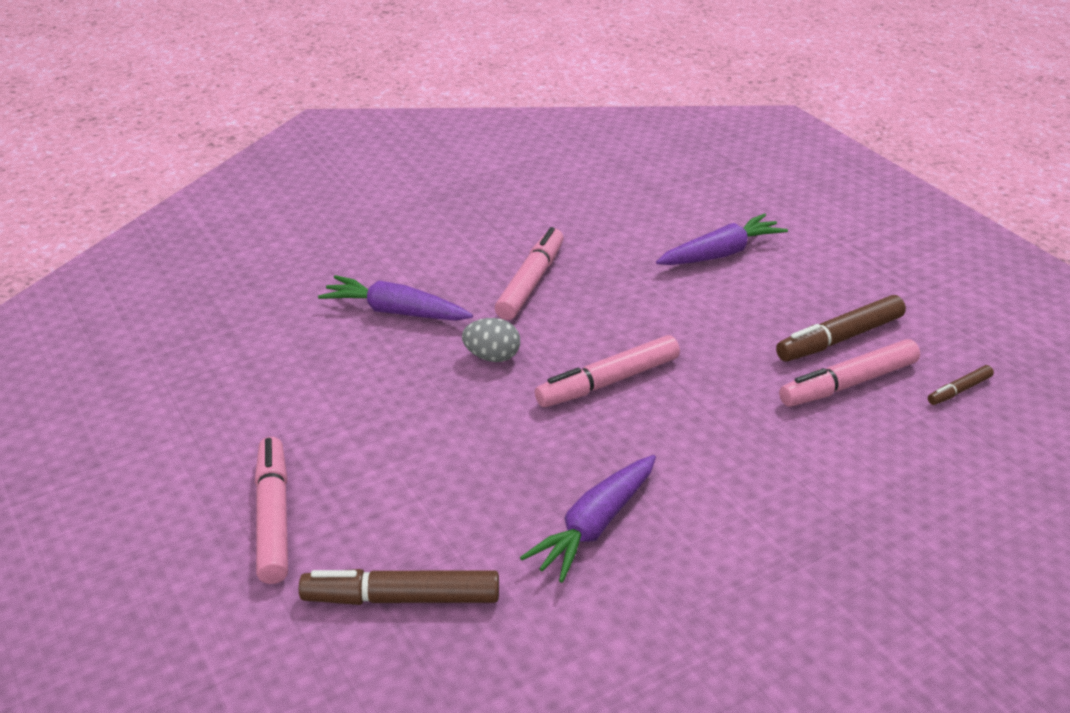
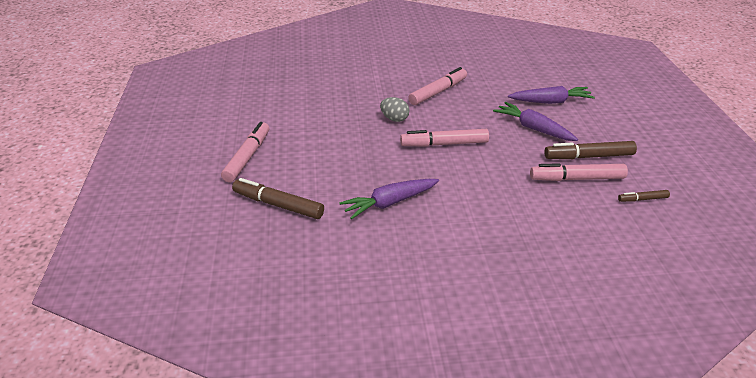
camera: 25 degrees right, 0 degrees up
(396, 312) = (363, 89): purple carrot -> purple carrot (533, 128)

